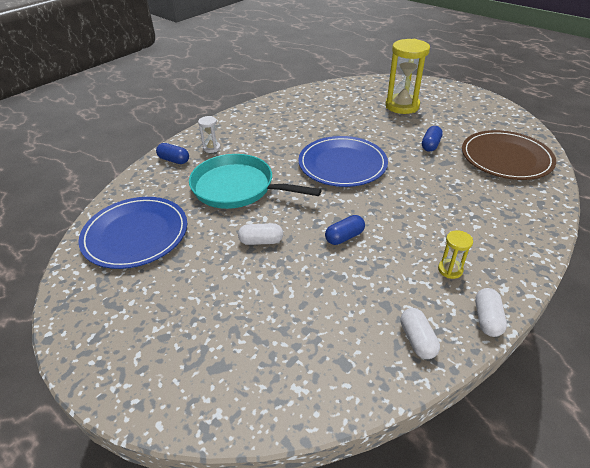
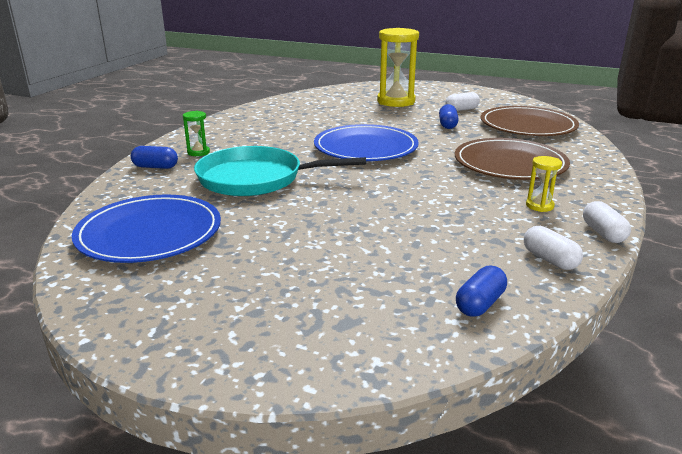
camera: 20 degrees left, 15 degrees down
(211, 148) = (198, 152): white hourglass -> green hourglass
(261, 241) = (318, 215): white capsule -> white capsule (461, 109)
(344, 237) = (411, 199): blue capsule -> blue capsule (480, 304)
(456, 208) = (510, 164): none -> brown plate

